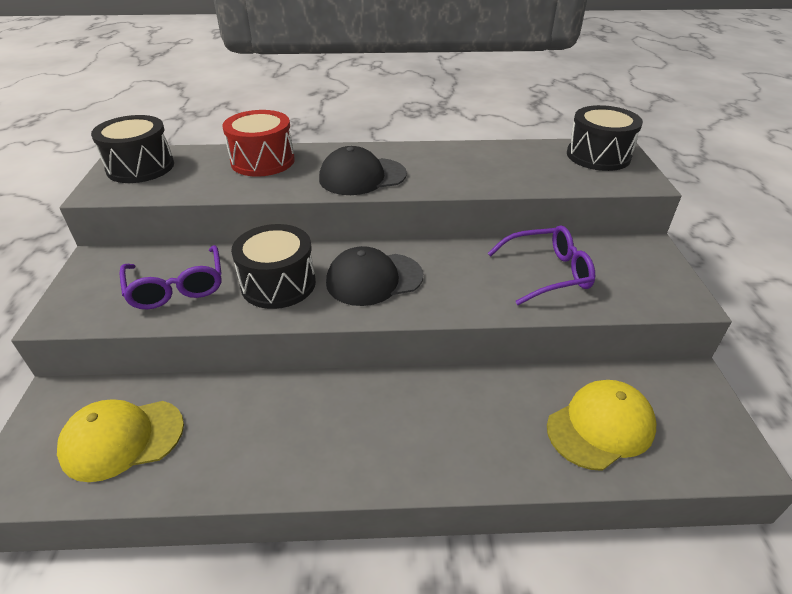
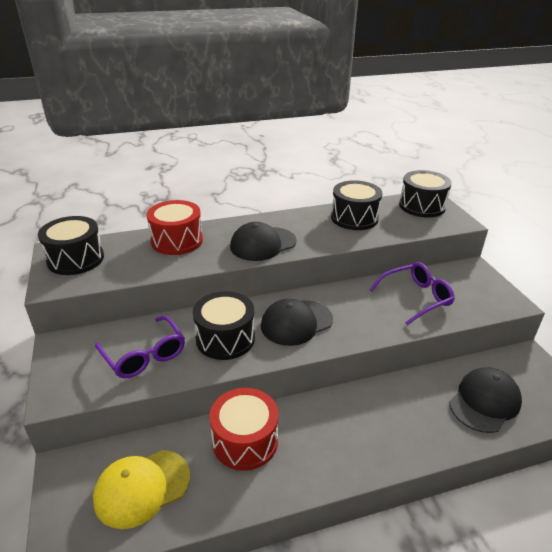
camera: 15 degrees left, 5 degrees down
(263, 411) = (245, 441): none -> red drum
(497, 160) = (354, 218): none -> black drum
(600, 427) = (484, 402): yellow cap -> black cap

